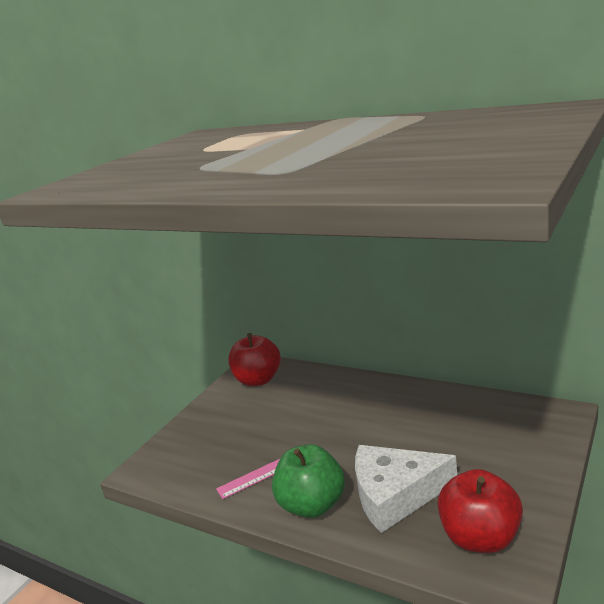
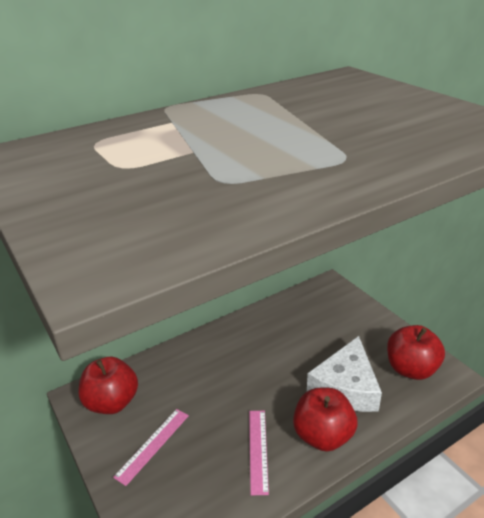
camera: 65 degrees left, 10 degrees up
(232, 418) = (152, 445): none -> pink ruler
(312, 505) = (323, 436): green apple -> red apple

